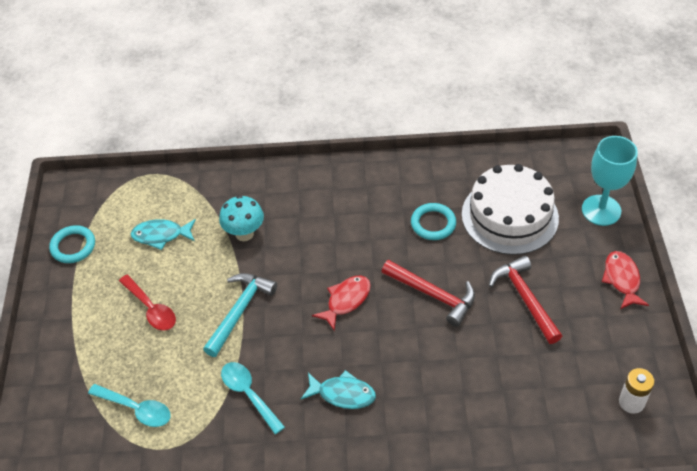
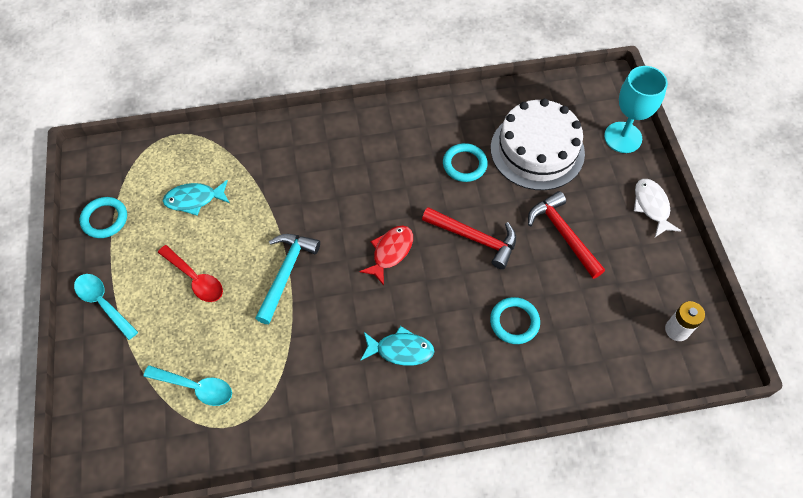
camera: 10 degrees left, 10 degrees up
(244, 234) = (279, 191): turquoise mushroom -> none
(248, 394) = (307, 360): turquoise spoon -> turquoise spoon (103, 303)
(462, 378) = (514, 322): none -> turquoise ring
(622, 279) = (651, 206): red fish -> white fish

